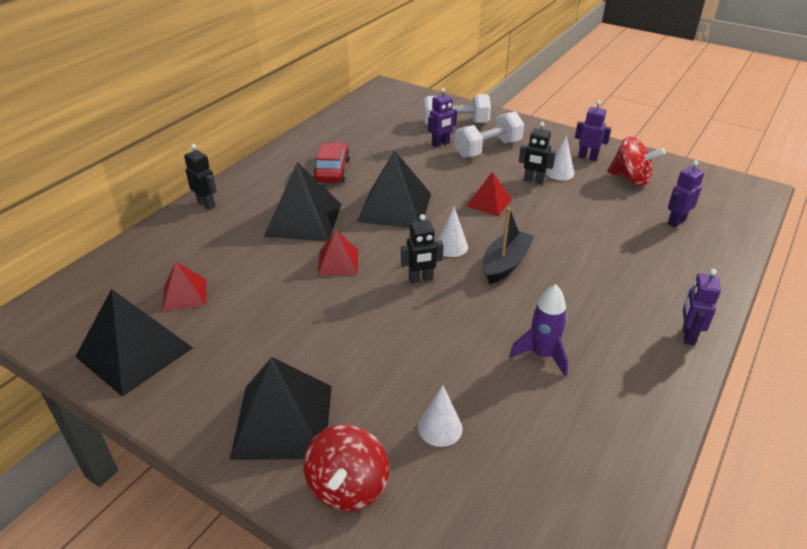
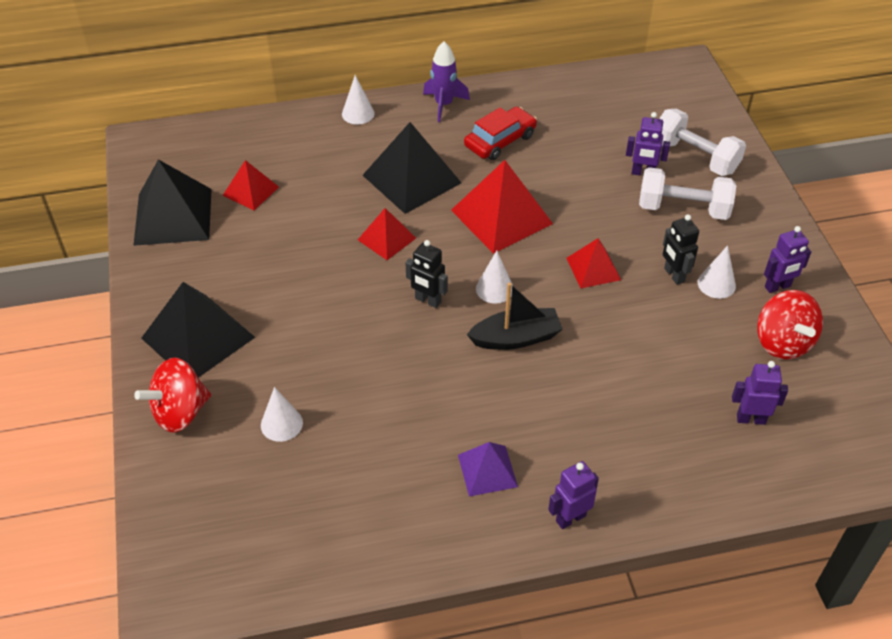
camera: 45 degrees right, 10 degrees up
(206, 204) = (358, 113): black robot -> white cone
(395, 207) = (501, 216): black pyramid -> red pyramid
(542, 355) = (426, 434): purple rocket -> purple rocket (444, 105)
(587, 157) = (777, 287): purple robot -> purple robot turned 90 degrees clockwise
(608, 347) = (487, 470): none -> purple pyramid

